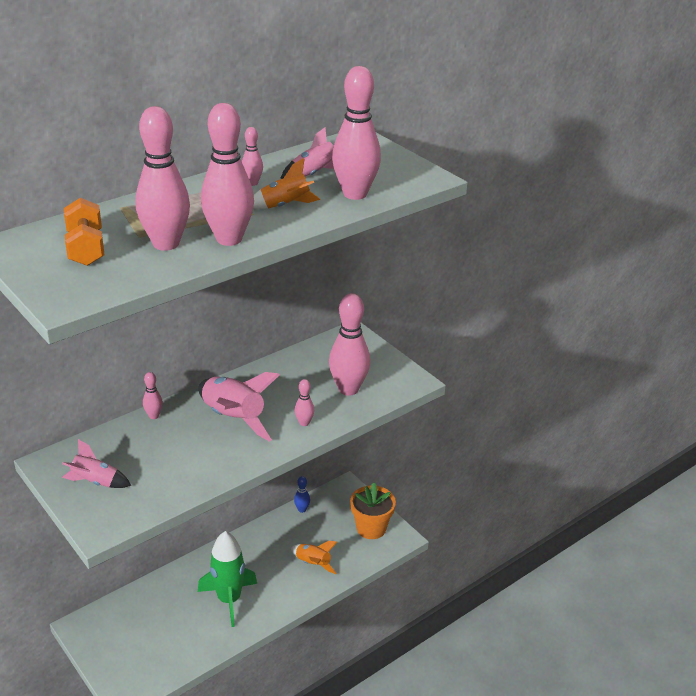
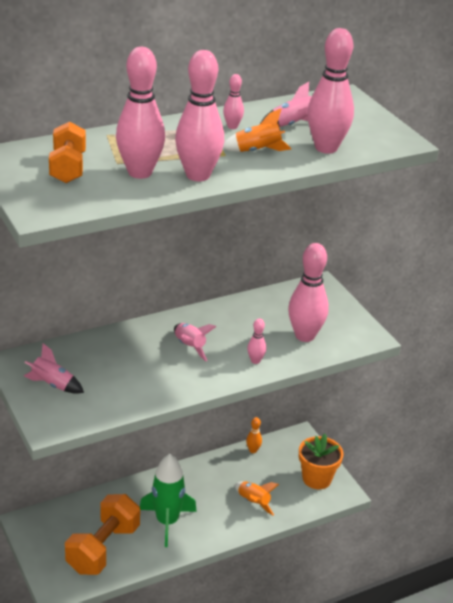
camera: 10 degrees right, 0 degrees up
(154, 416) = (117, 334): pink bowling pin -> none
(168, 640) = (103, 548): none -> orange dumbbell
(233, 418) = (189, 347): pink rocket -> pink rocket, size x0.57
(302, 509) = (253, 450): blue bowling pin -> orange bowling pin

